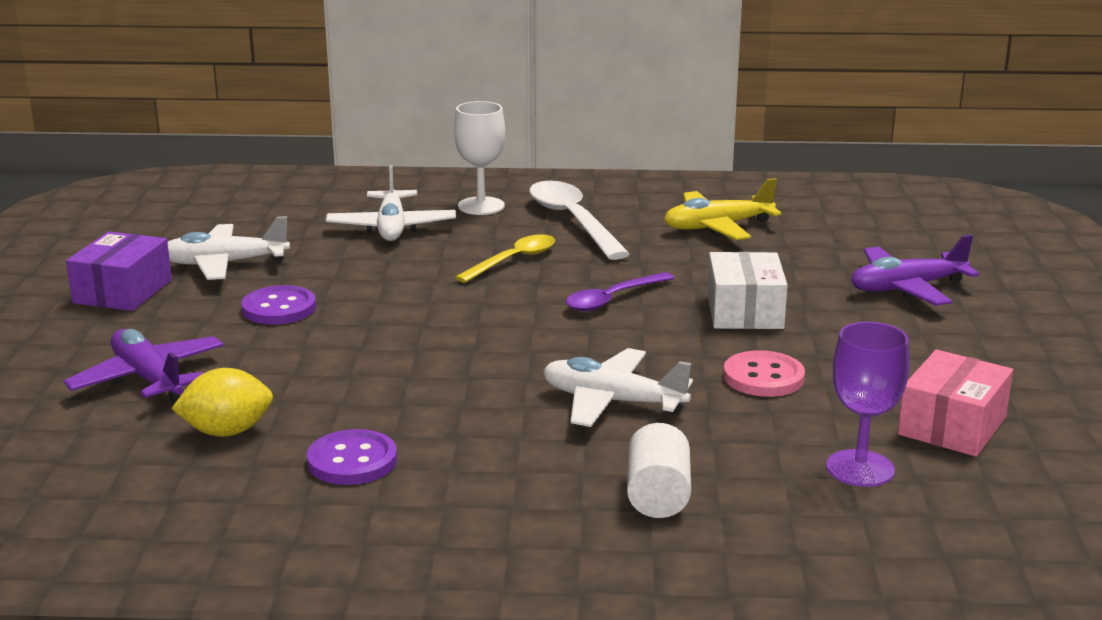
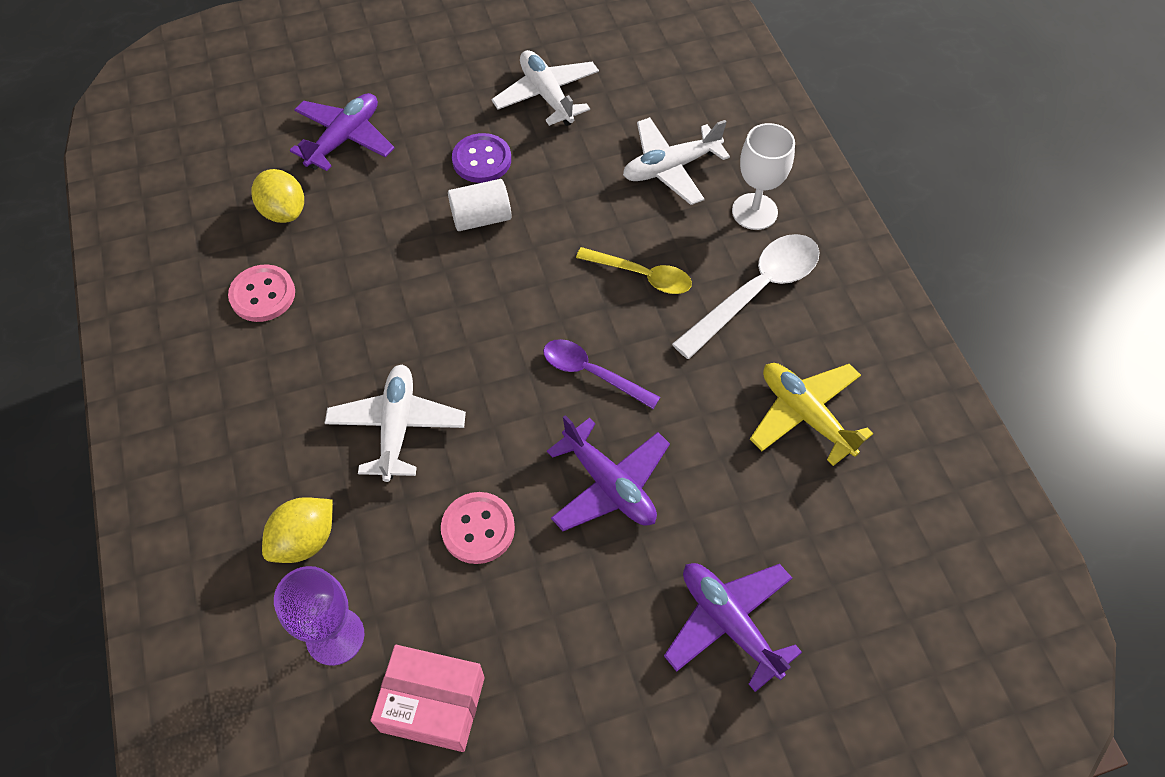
camera: 70 degrees right, 35 degrees up
(123, 291) = (473, 62): purple box -> none
(352, 461) = (263, 295): purple button -> pink button
(658, 496) = (258, 497): white cylinder -> white cylinder (481, 218)
(732, 472) = (305, 540): none -> yellow lemon
(744, 311) = (609, 484): white box -> purple plane

